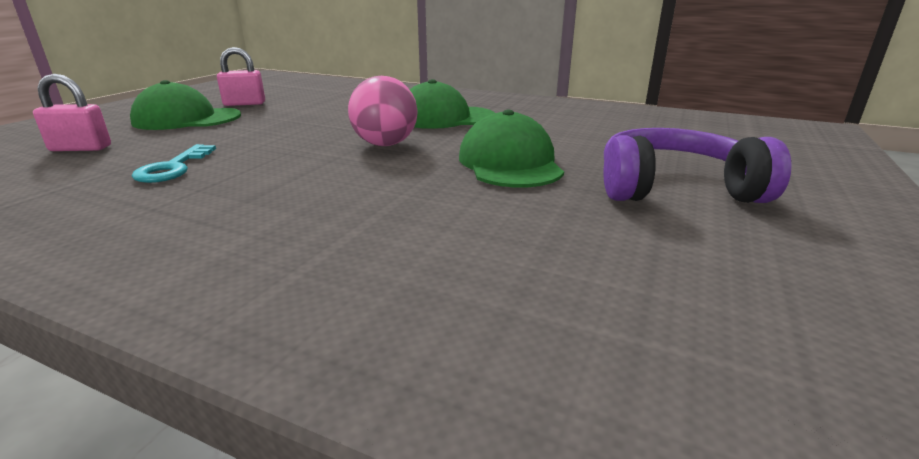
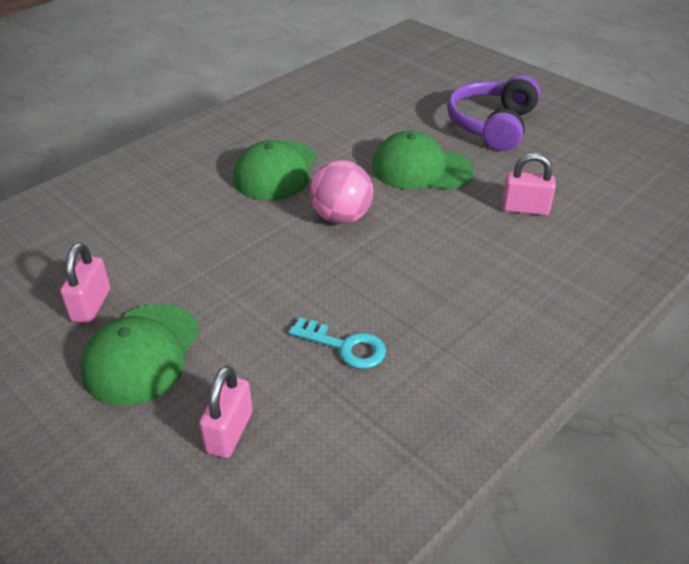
camera: 70 degrees left, 15 degrees up
(473, 228) = (525, 208): none -> pink padlock

